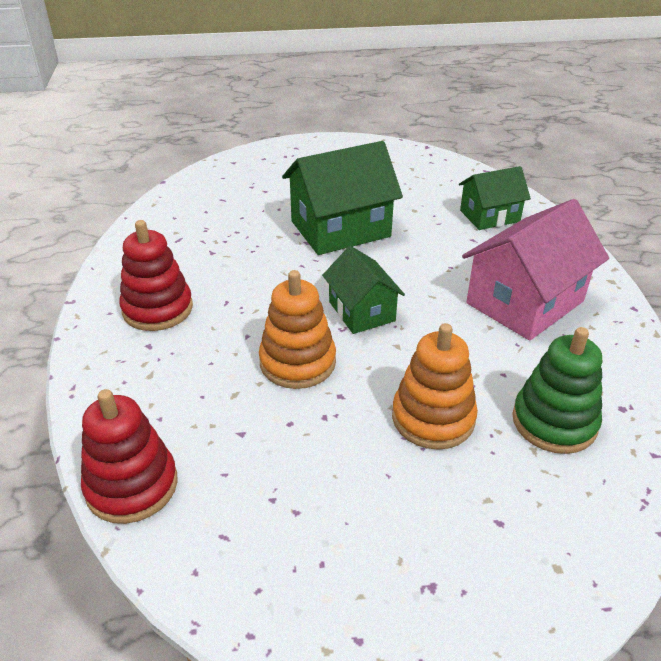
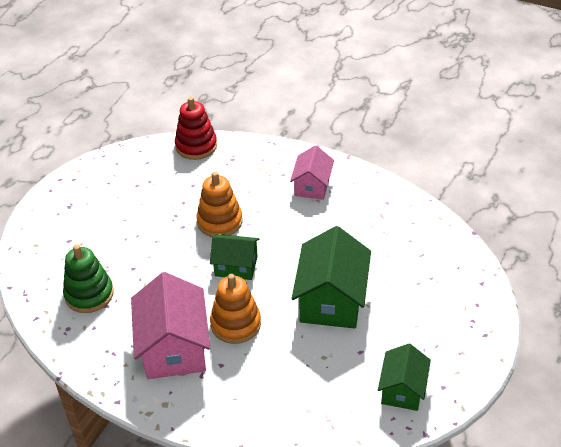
camera: 125 degrees right, 5 degrees up
(157, 309) = (312, 186): red stacking toy -> pink house
(433, 418) = (137, 251): orange stacking toy -> orange stacking toy (236, 324)
(489, 216) = (278, 399): green house -> green house (402, 389)

